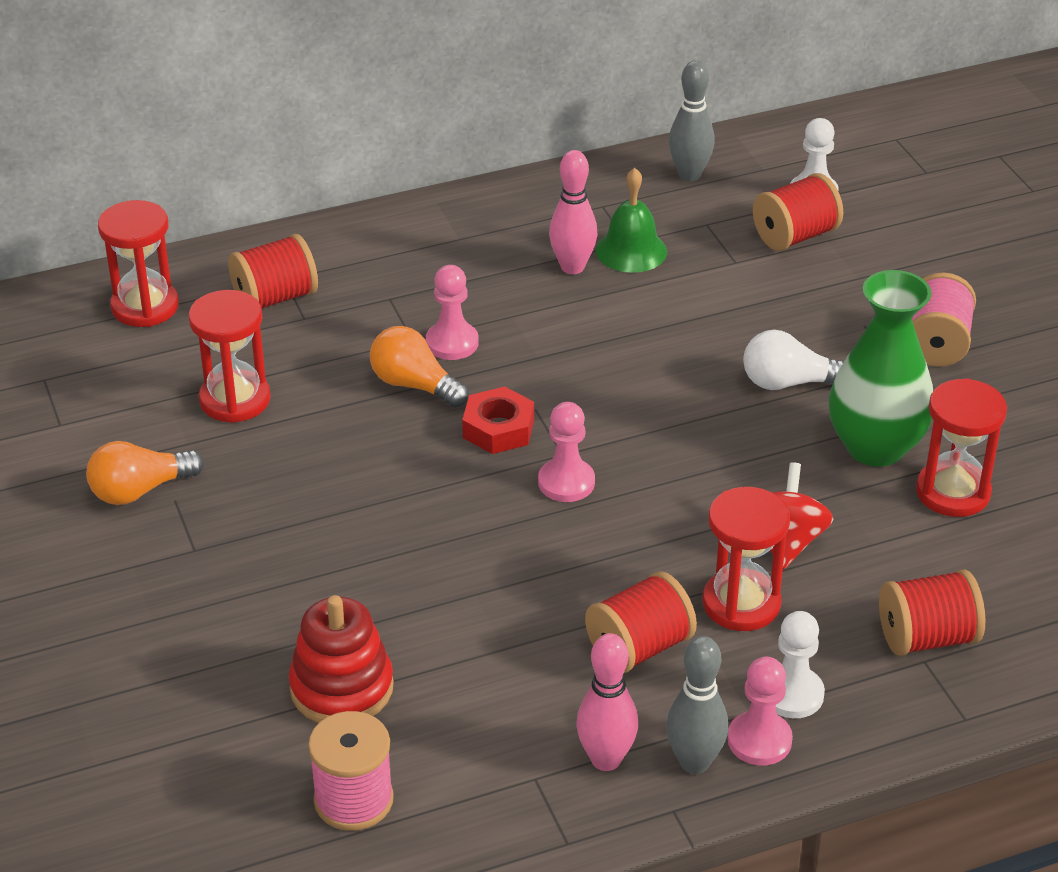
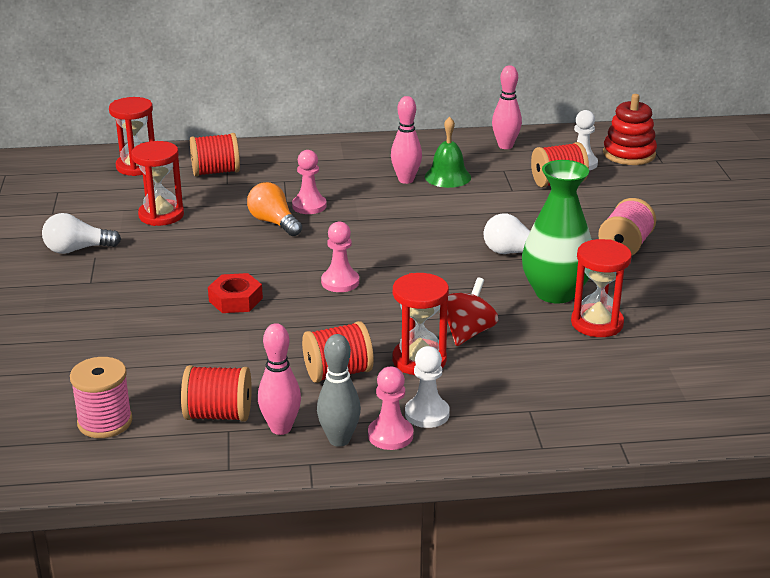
camera: 15 degrees right, 10 degrees down
(140, 490) = (77, 249): orange light bulb -> white light bulb
(341, 688) = (134, 363): red stacking toy -> red stacking toy (629, 154)
(498, 429) = (313, 250): red nut -> red nut (235, 300)
(689, 175) = (505, 146): grey bowling pin -> pink bowling pin
(927, 638) = (538, 398): red spool -> red spool (218, 414)

